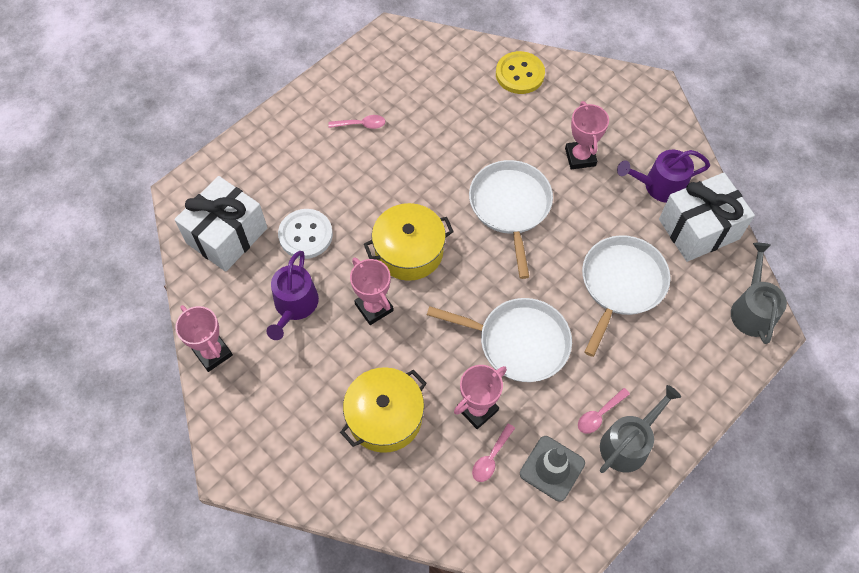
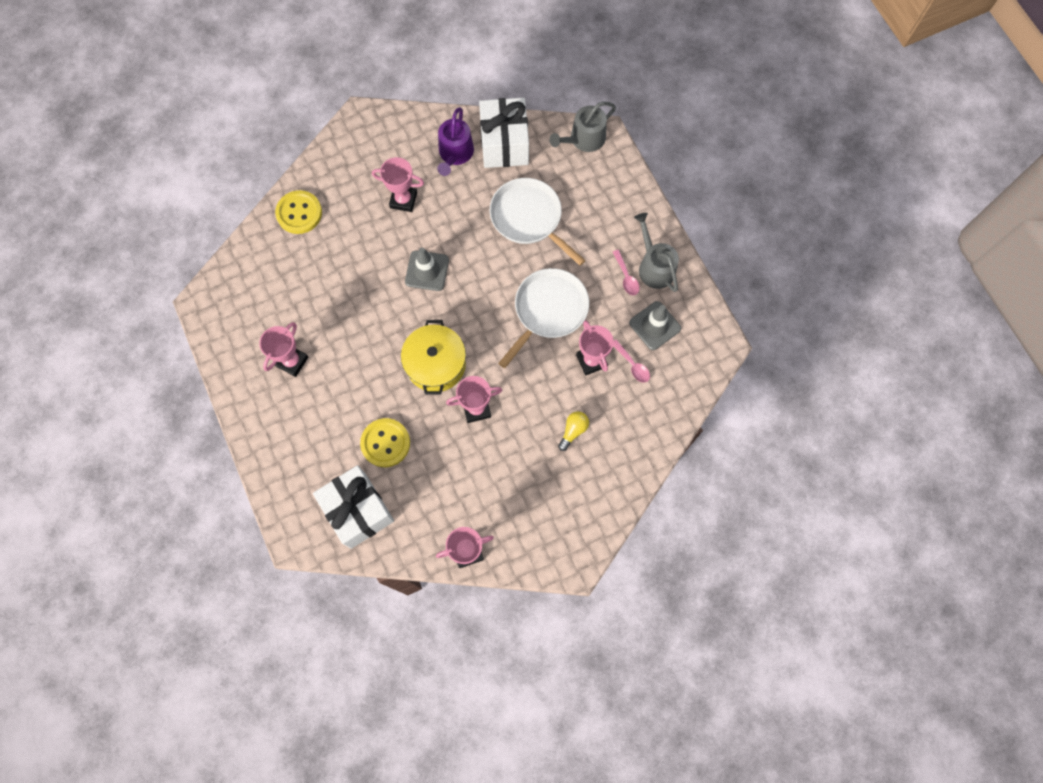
camera: 70 degrees left, 10 degrees up
(294, 305) = (449, 472): purple watering can -> none
(305, 235) = (385, 443): white button -> yellow button
(361, 124) = (292, 361): pink spoon -> pink trophy
(385, 417) = (573, 431): yellow pot -> yellow light bulb
(510, 206) = (427, 271): white pan -> grey traffic cone
(752, 309) = (584, 139): grey watering can -> grey watering can turned 60 degrees counterclockwise

